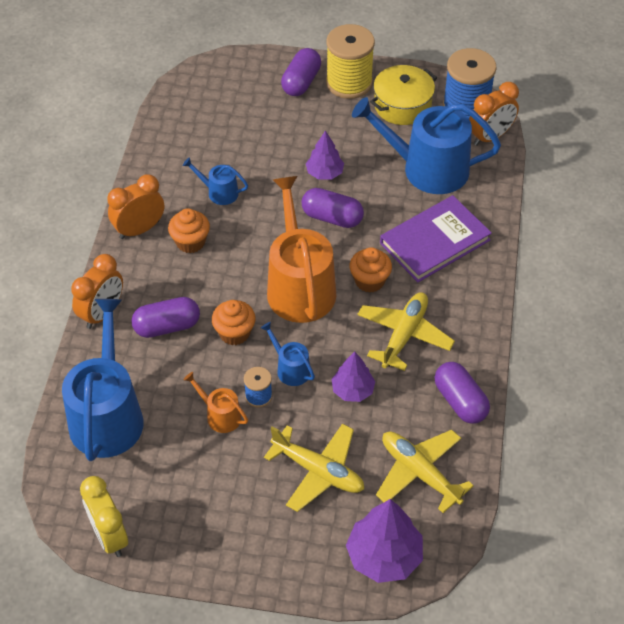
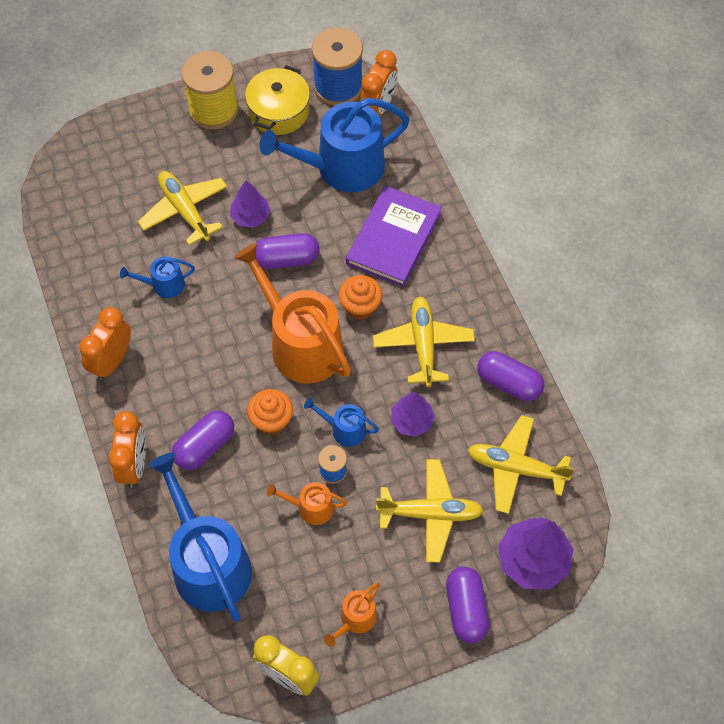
camera: 30 degrees left, 10 degrees up
(190, 242) = (170, 350): orange cupcake -> none
(196, 522) = (355, 619): none -> orange watering can
(274, 146) = (185, 211): none -> yellow plane
(301, 82) = (167, 130): purple capsule -> purple capsule (466, 609)

